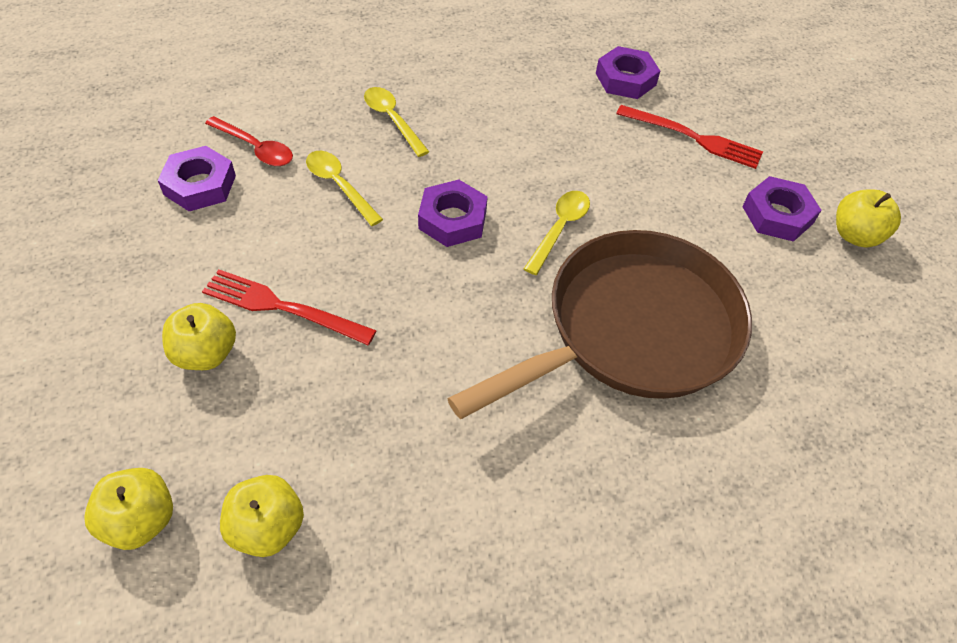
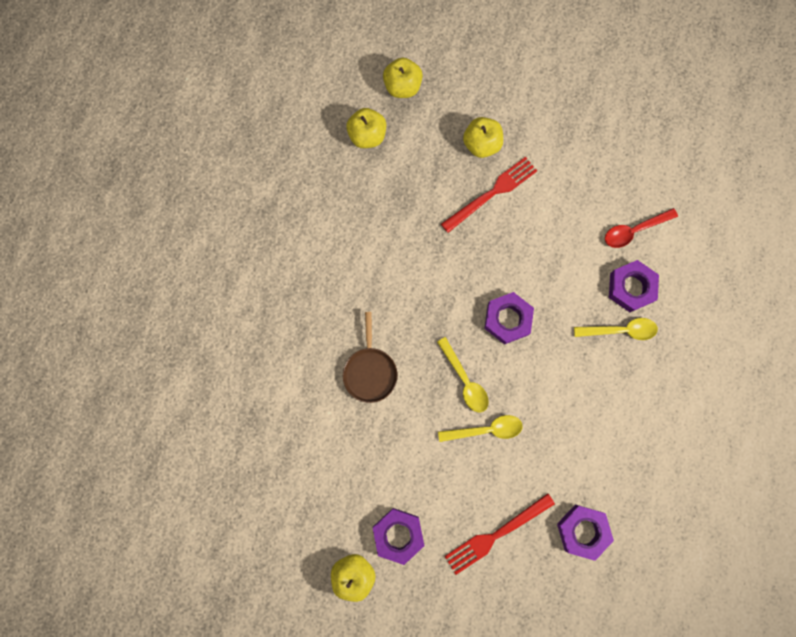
camera: 125 degrees right, 25 degrees up
(200, 185) = (615, 185): purple nut -> purple nut (631, 287)
(339, 186) = (572, 266): yellow spoon -> yellow spoon (486, 429)
(631, 330) = (370, 371): brown pan -> brown pan, size x0.43

